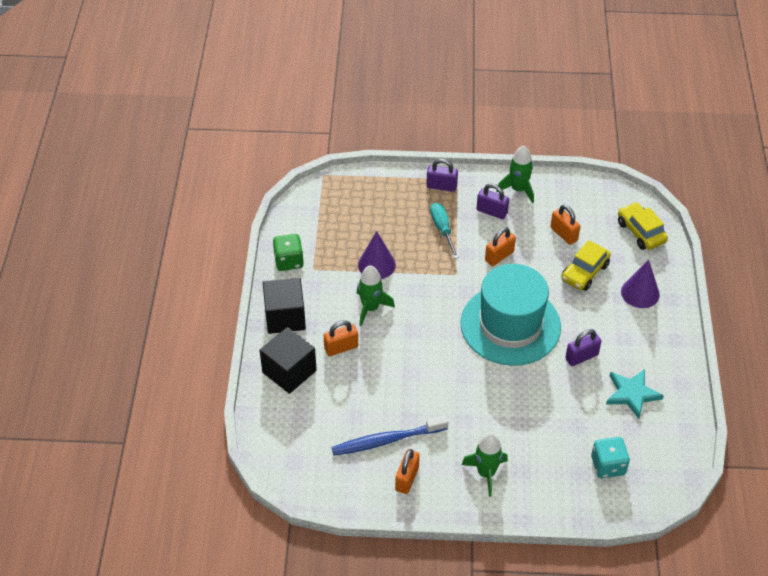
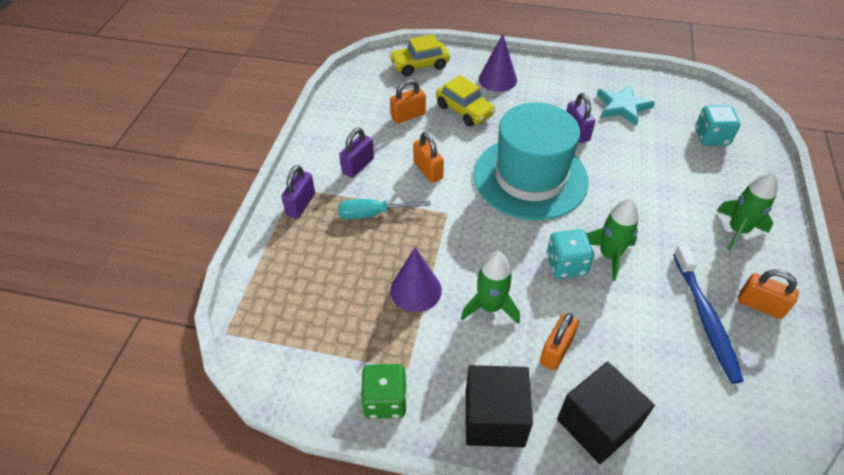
camera: 80 degrees left, 0 degrees up
(341, 348) = (556, 351): orange padlock -> orange padlock turned 45 degrees clockwise
(420, 352) = (566, 265): none -> turquoise dice
(518, 189) = (331, 139): green rocket -> green rocket (609, 255)

